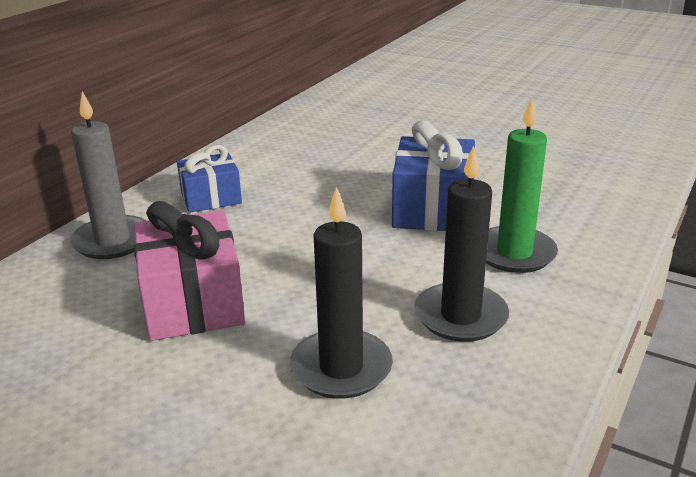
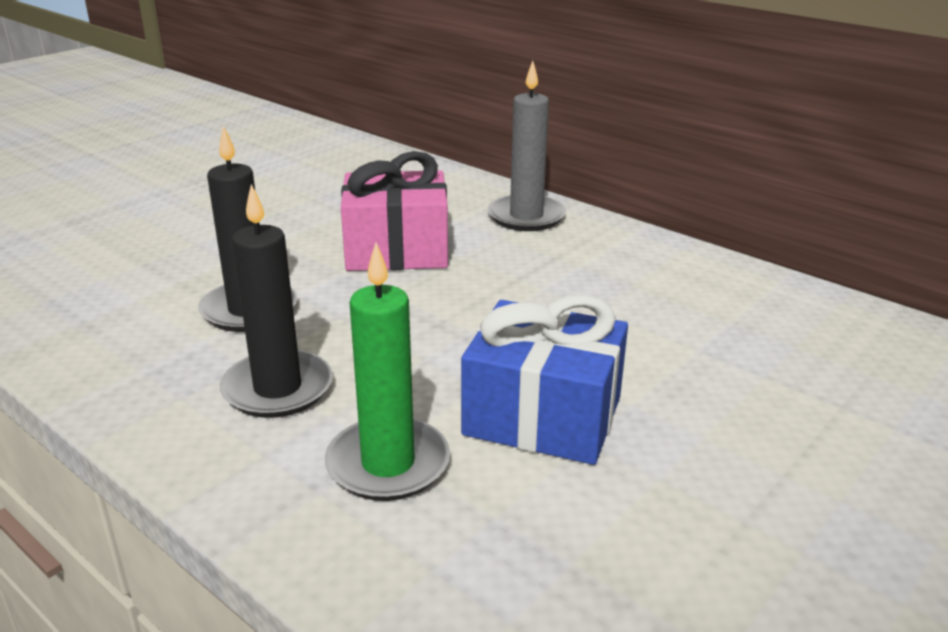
camera: 100 degrees right, 0 degrees up
(211, 198) = (611, 262): blue gift -> none

